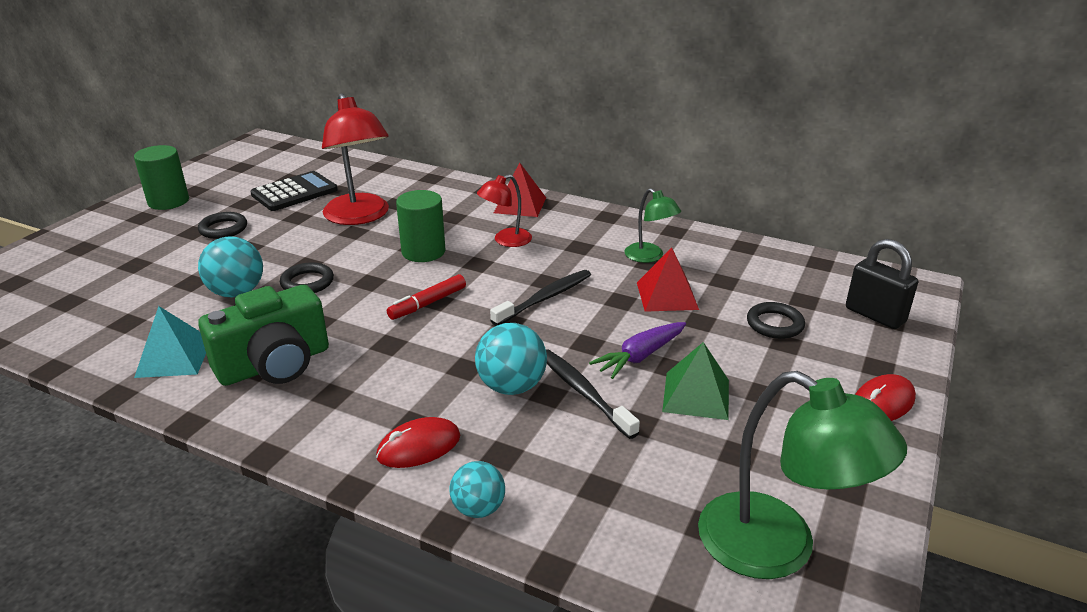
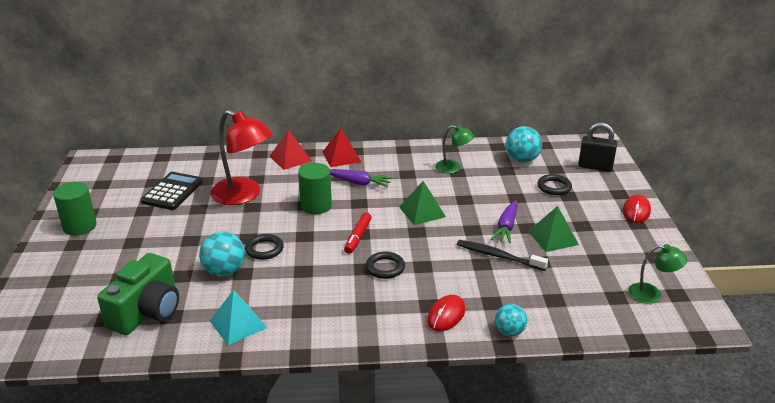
camera: 30 degrees left, 0 degrees up
(223, 229) = (154, 233): black ring -> black ring (385, 268)
(275, 364) = (309, 304): green camera -> green camera (147, 312)
(506, 240) = (359, 183): red lamp -> purple carrot
(511, 386) = (458, 267): turquoise ball -> turquoise ball (522, 160)
(545, 298) = (422, 211): black toothbrush -> green pyramid
(667, 296) = (486, 188): red pyramid -> red pyramid (290, 158)
(777, 548) = (652, 294): green lamp -> green lamp, size x0.54

